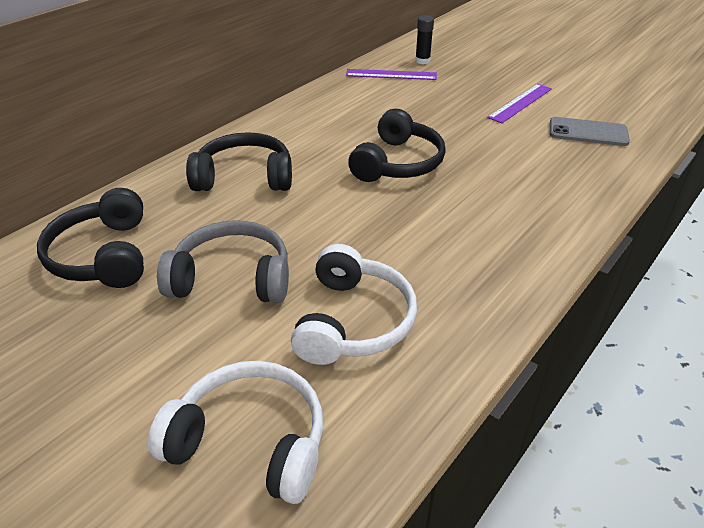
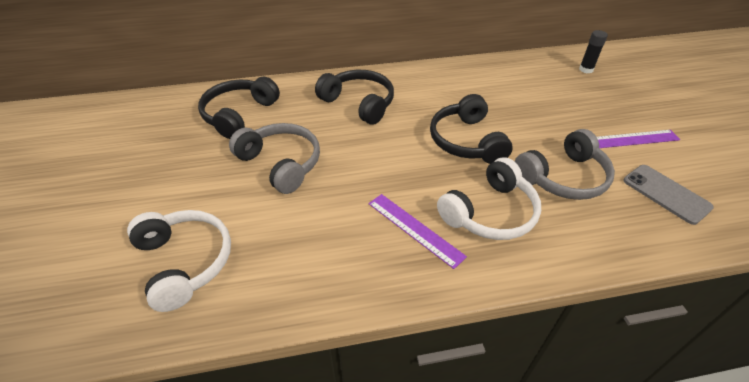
camera: 40 degrees right, 5 degrees up
(352, 321) = (310, 231): white headphones -> white headphones (490, 212)
(391, 74) = (545, 71): purple ruler -> purple ruler (415, 229)
(397, 163) = (467, 141): black headphones -> black headphones turned 105 degrees clockwise
(508, 155) = (563, 177): none -> grey headphones

